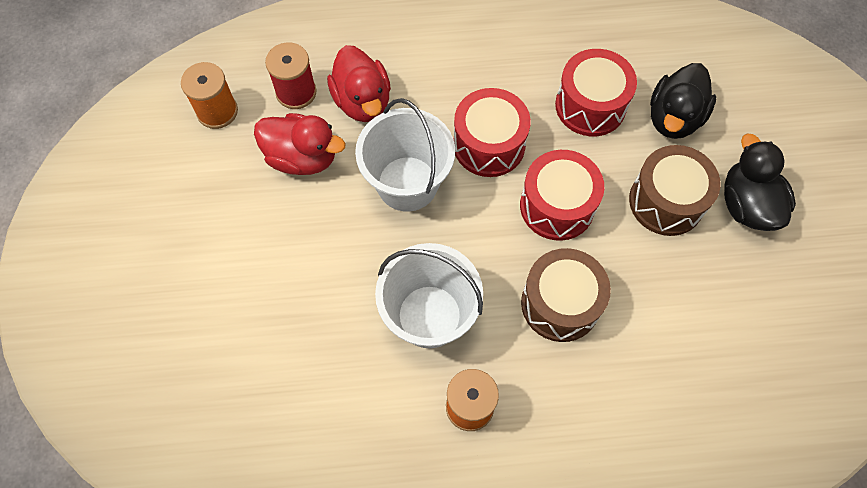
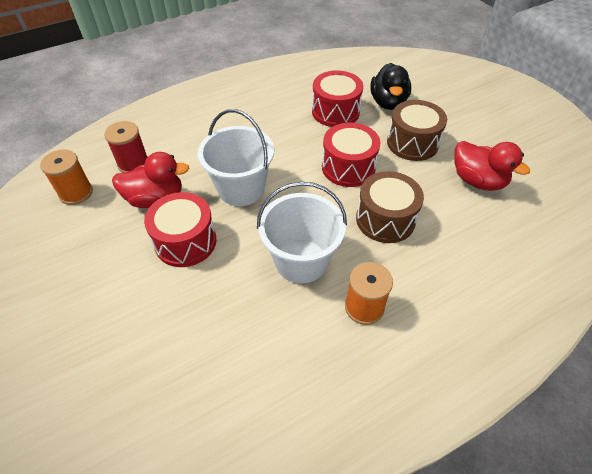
camera: 25 degrees left, 15 degrees down
(362, 101) = (185, 154): red duck -> red duck (477, 181)
(489, 145) = (284, 150): red drum -> red drum (185, 241)
(747, 205) = (458, 129): black duck -> none

